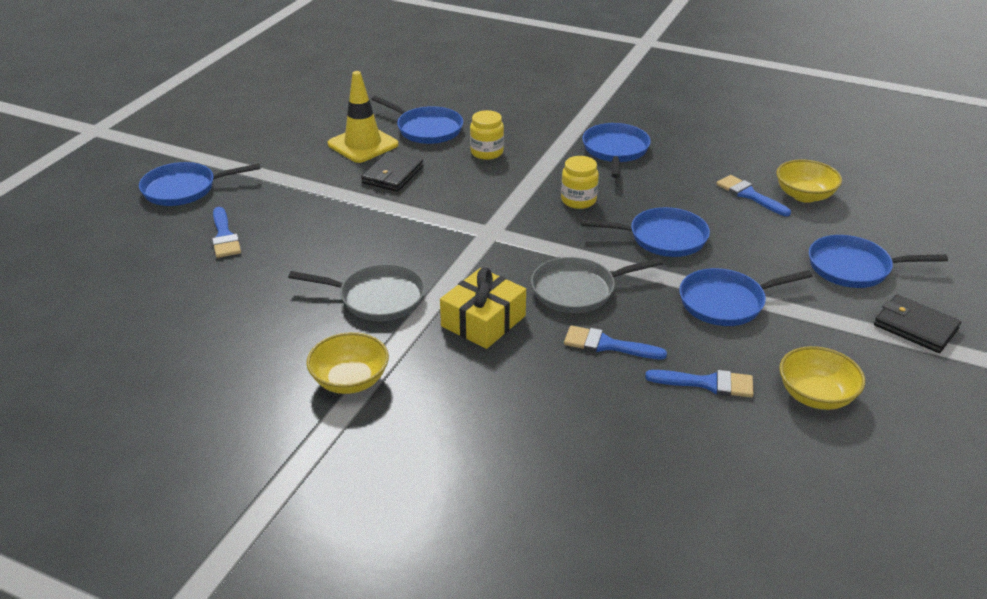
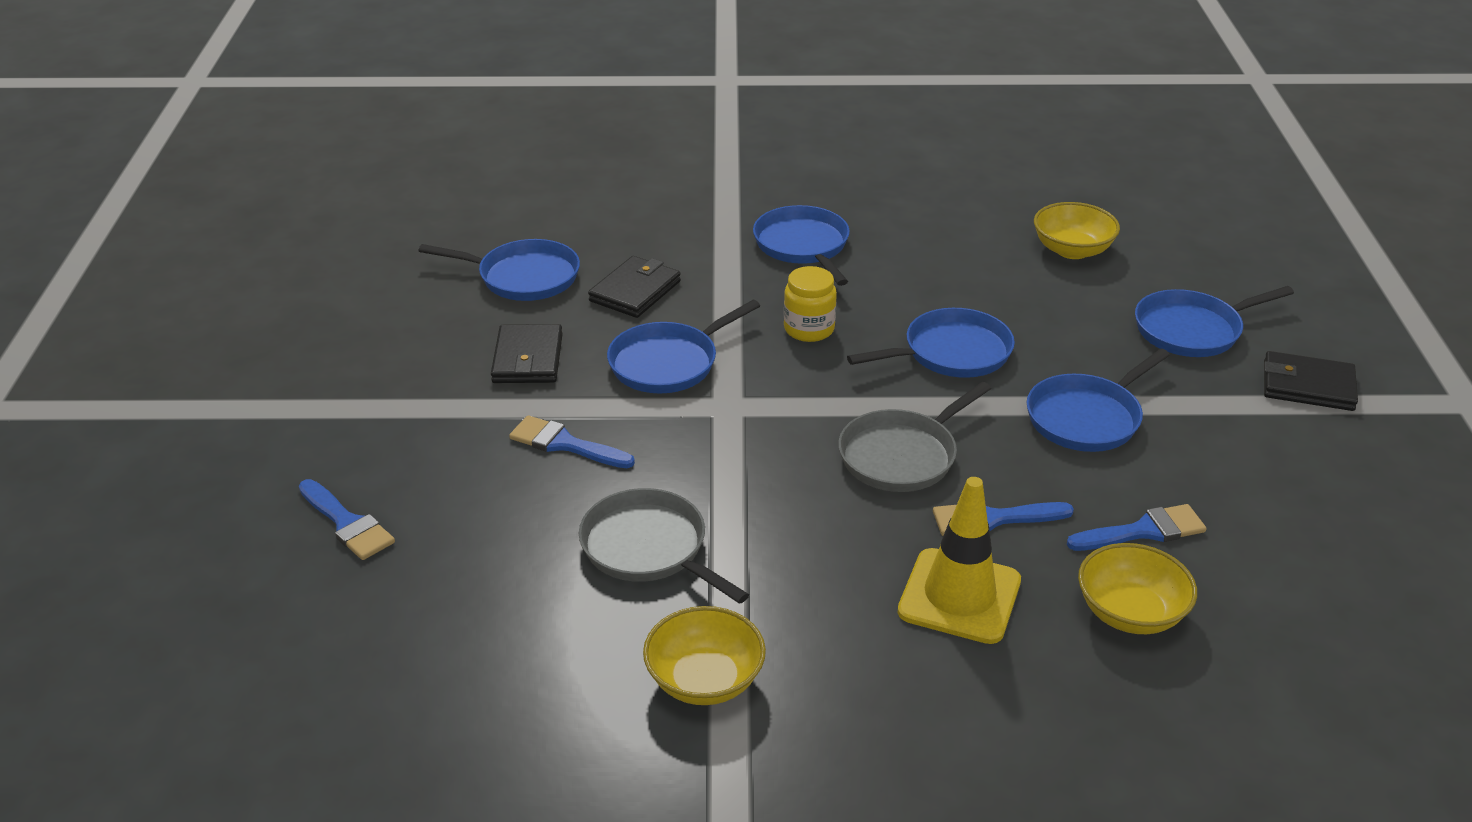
camera: 25 degrees left, 0 degrees up
(184, 189) = (220, 467): blue pan -> blue pan (668, 363)
(363, 144) = (447, 324): yellow traffic cone -> yellow traffic cone (959, 596)
(377, 298) = (649, 548): grey pan -> grey pan turned 120 degrees counterclockwise
(483, 321) = (816, 536): yellow gift -> none
(487, 152) = (635, 291): yellow jar -> black wallet
(749, 195) = (1009, 266): blue brush -> blue brush (565, 444)
(816, 395) = (1268, 506): yellow bowl -> yellow bowl (1130, 613)

